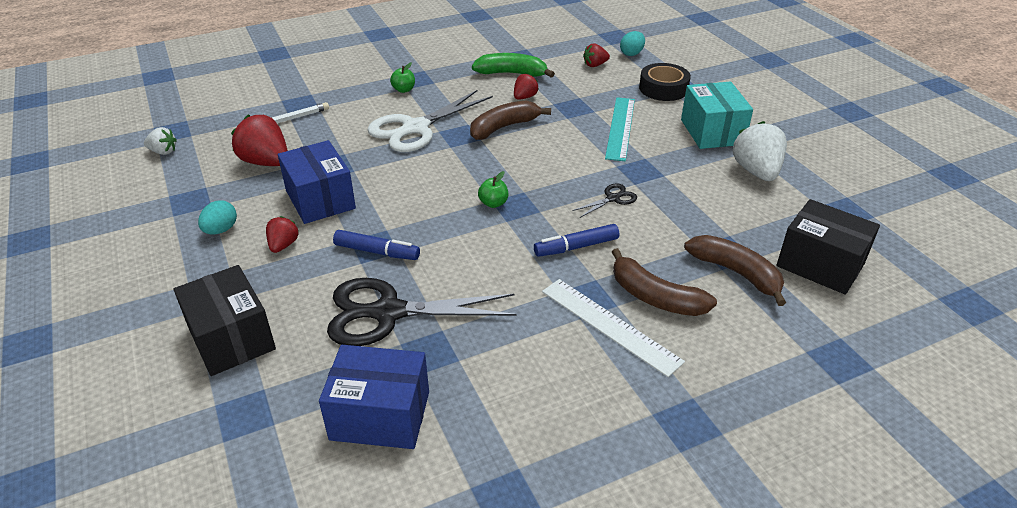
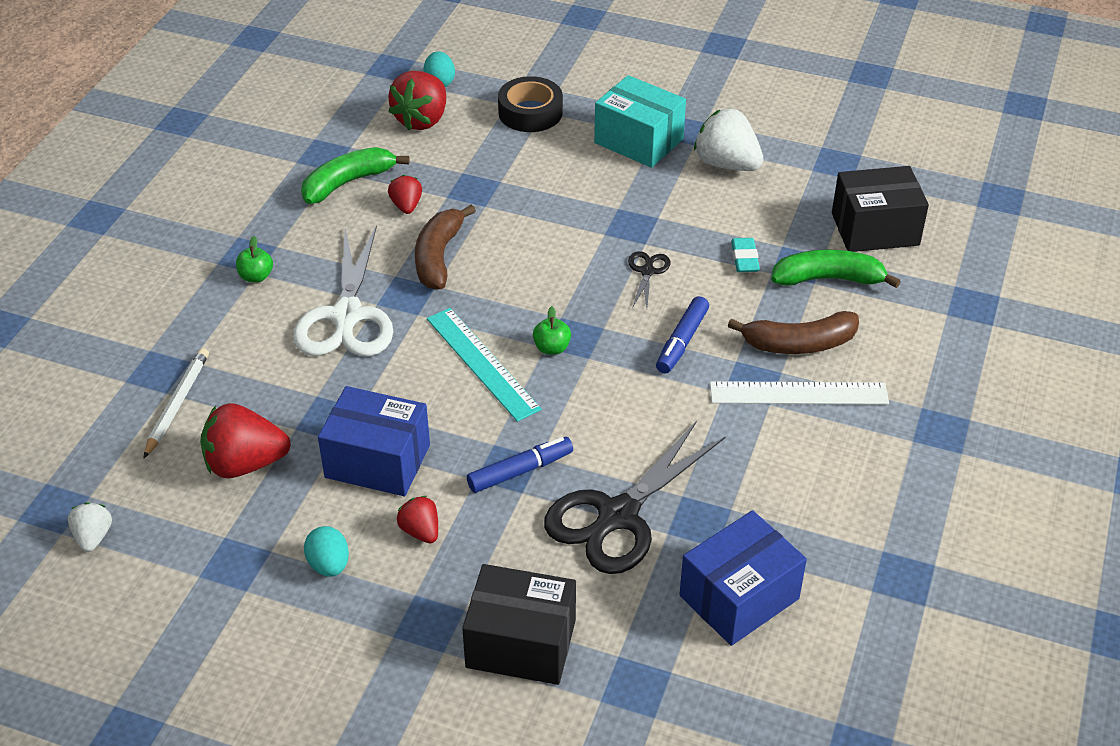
camera: 45 degrees left, 5 degrees up
(163, 152) = (93, 537): white strawberry -> white strawberry turned 60 degrees counterclockwise
(595, 65) = (422, 120): red strawberry -> red strawberry, size x1.83
(620, 128) = (552, 187): turquoise ruler -> turquoise ruler (482, 363)
(690, 227) = (744, 258): none -> turquoise eraser
(736, 273) = (828, 279): brown banana -> green banana

